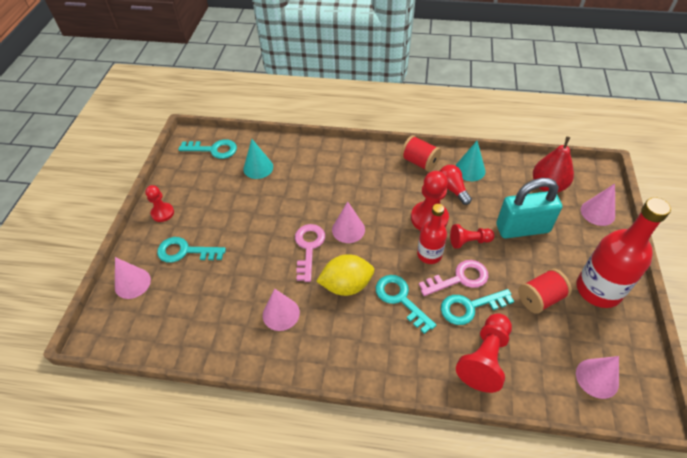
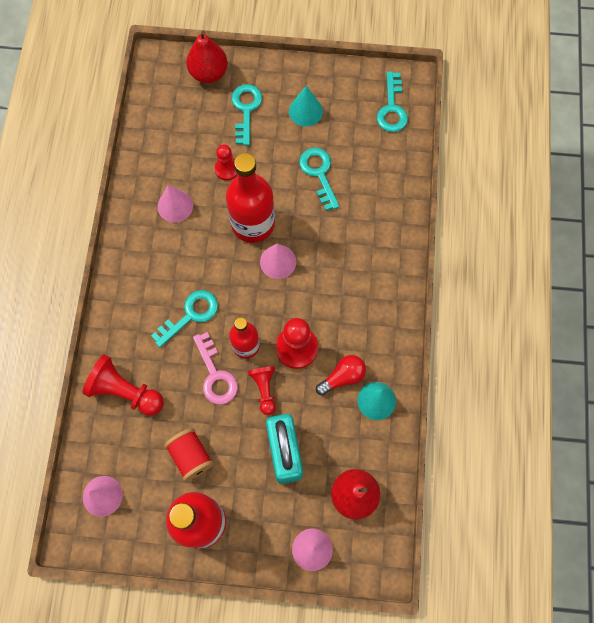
camera: 85 degrees right, 20 degrees up
(132, 283) = (208, 73): pink cone -> red pear
(162, 213) = (294, 78): red pawn -> red pawn (227, 169)
(258, 168) = (365, 159): turquoise cone -> turquoise cone (305, 111)
(308, 247) = (253, 224): pink key -> red bottle
(346, 285) = (206, 263): yellow lemon -> none
(419, 162) = (386, 340): red spool -> none
(470, 307) = (181, 382): turquoise key -> turquoise key (319, 174)

